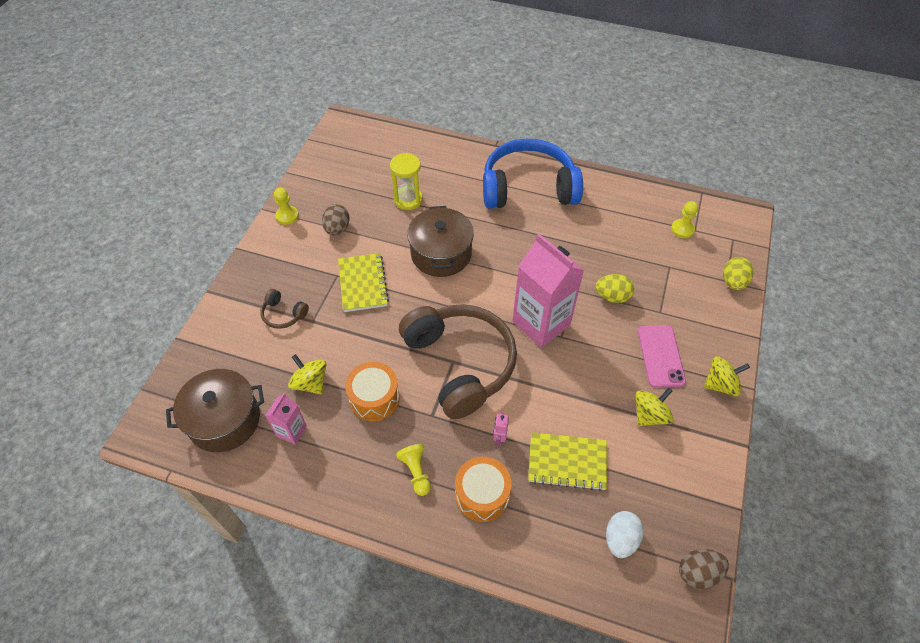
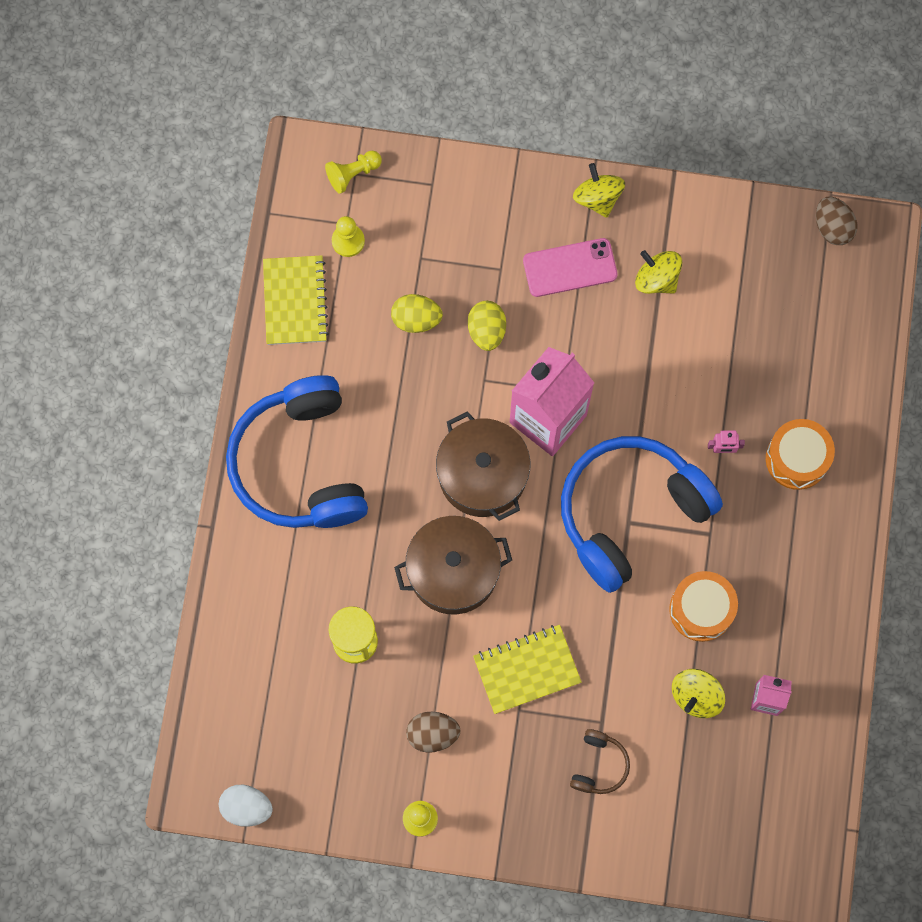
camera: 100 degrees left, 20 degrees up
(224, 420) = (769, 788): brown pot -> brown pot (482, 474)
(416, 472) = (786, 538): yellow pawn -> yellow pawn (353, 174)
(460, 364) = (630, 513): brown headphones -> blue headphones
(567, 462) = (737, 369): yellow notebook -> yellow notebook (295, 301)
(620, 539) = (814, 306): white egg -> white egg (247, 807)
(733, 282) = (433, 177): yellow egg -> yellow egg (416, 319)

